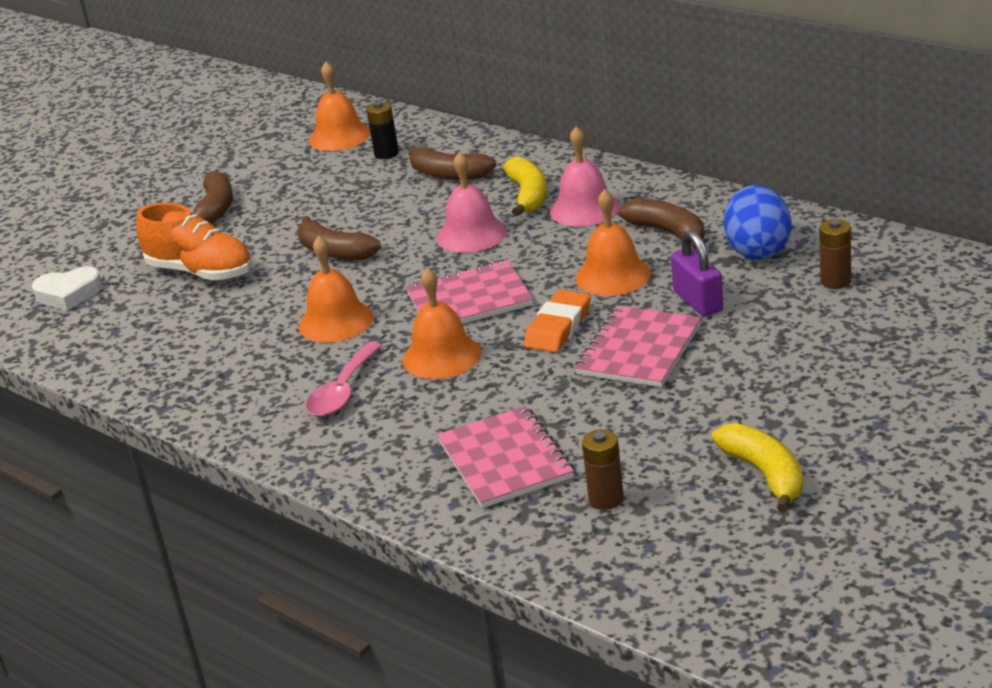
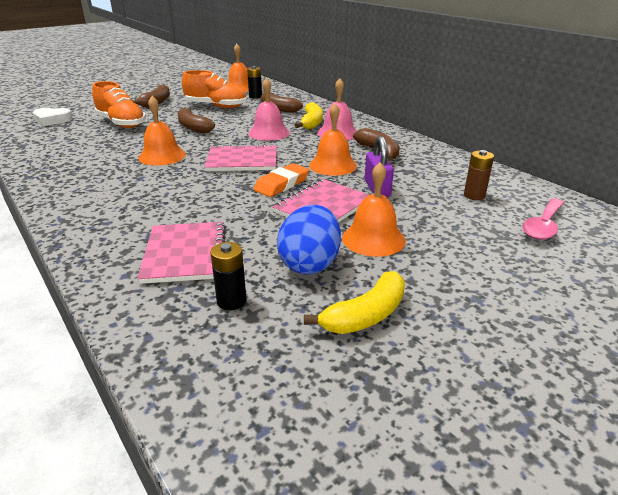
camera: 10 degrees right, 0 degrees up
(334, 194) = (216, 106): none -> orange shoe
(343, 391) = (129, 190): pink spoon -> pink spoon (543, 226)
(441, 356) = (202, 184): orange bell -> orange bell (373, 239)
(606, 499) = (231, 301): brown battery -> black battery
(758, 250) = (429, 170): blue egg -> blue egg (310, 264)
(765, 474) = (365, 315): yellow banana -> yellow banana turned 60 degrees clockwise

